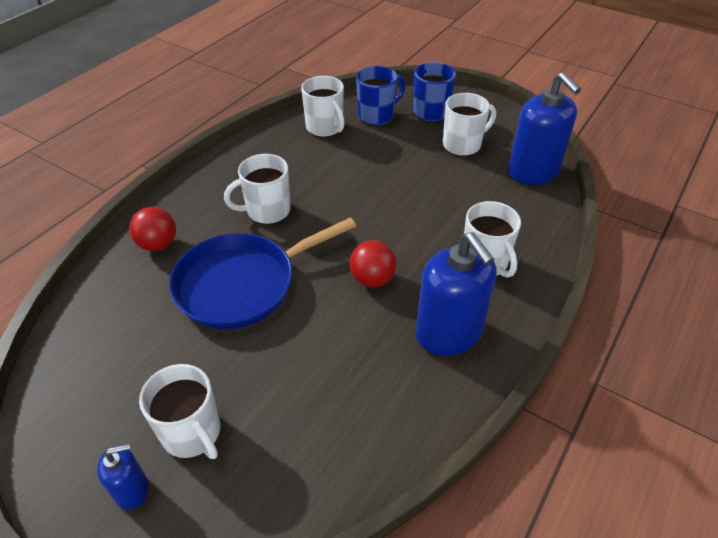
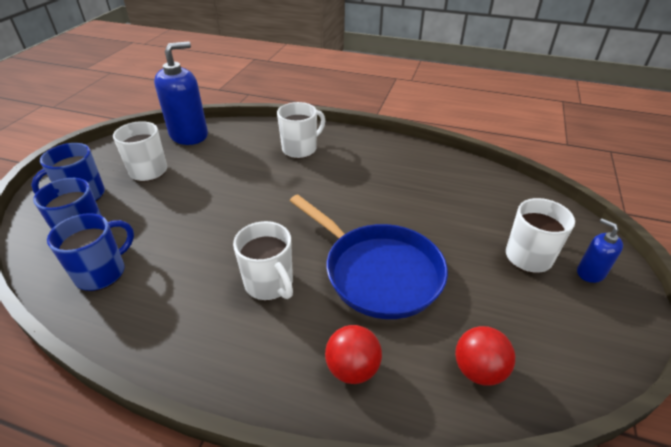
camera: 105 degrees left, 5 degrees down
(325, 128) = (102, 272): white mug -> blue mug
(372, 279) = (338, 196): red ball -> red ball (478, 370)
(449, 333) = (372, 157): blue soap dispenser -> none

